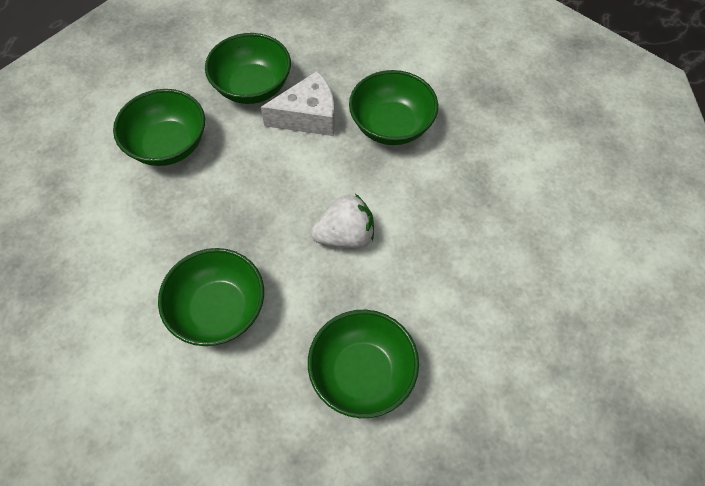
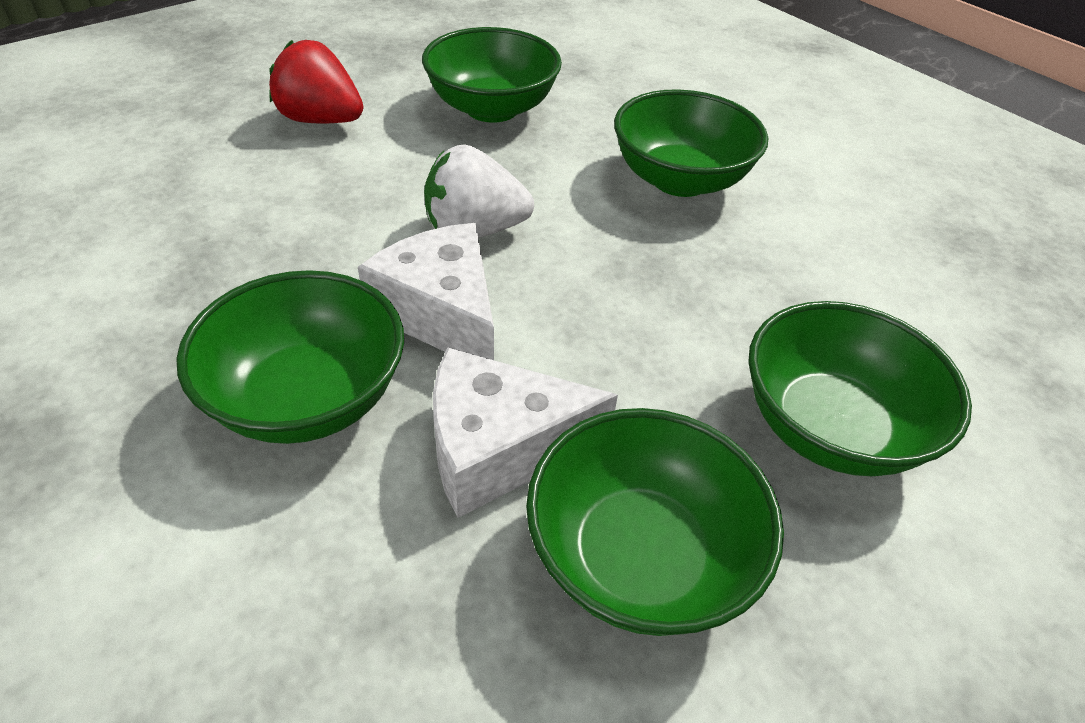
camera: 175 degrees left, 15 degrees down
(348, 176) = (442, 313): none -> white cheese
(481, 329) = (321, 120): none -> red strawberry

